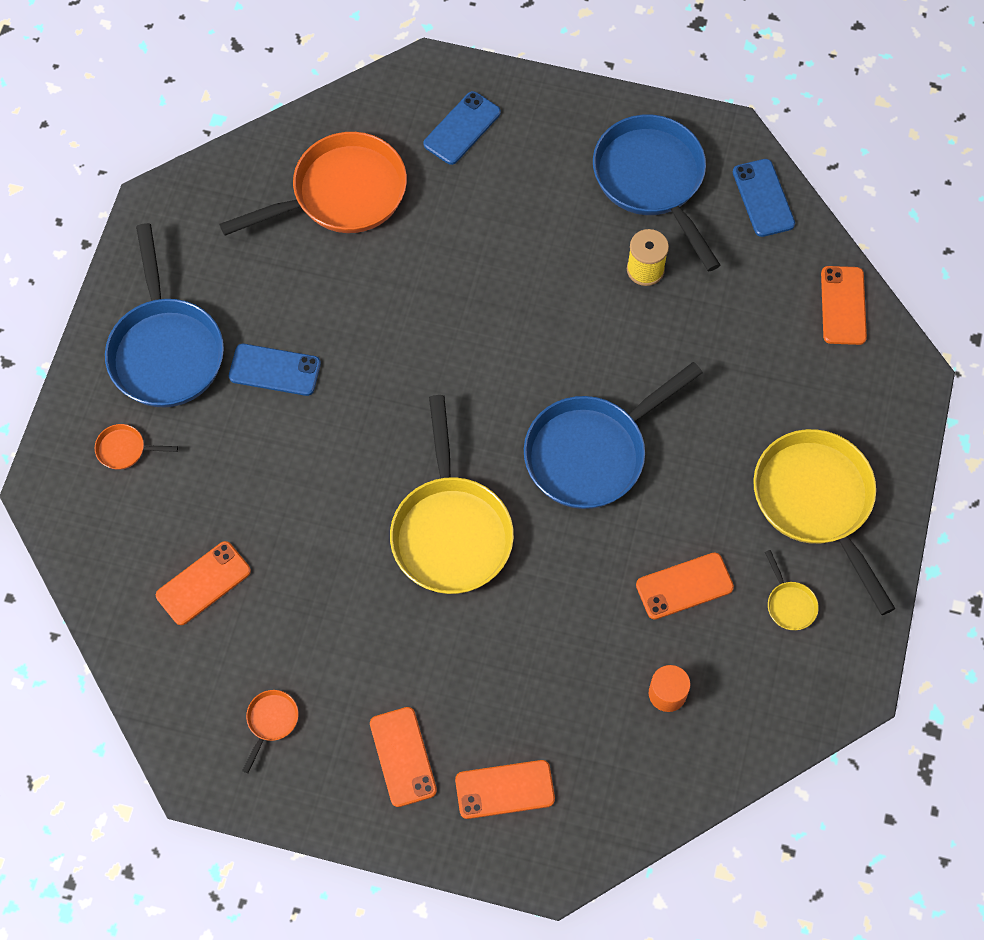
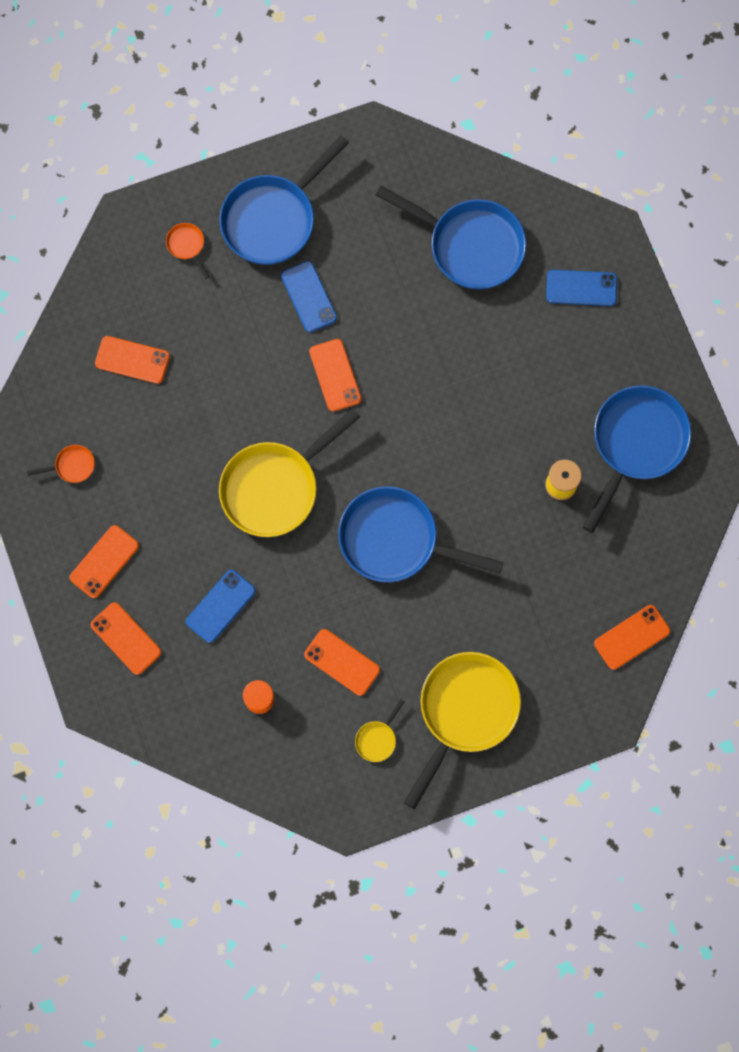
camera: 55 degrees right, 10 degrees up
(341, 194) = (470, 245): orange pan -> blue pan
(376, 398) = (335, 375): none -> orange phone
(763, 198) = (679, 528): blue phone -> blue phone (220, 606)

